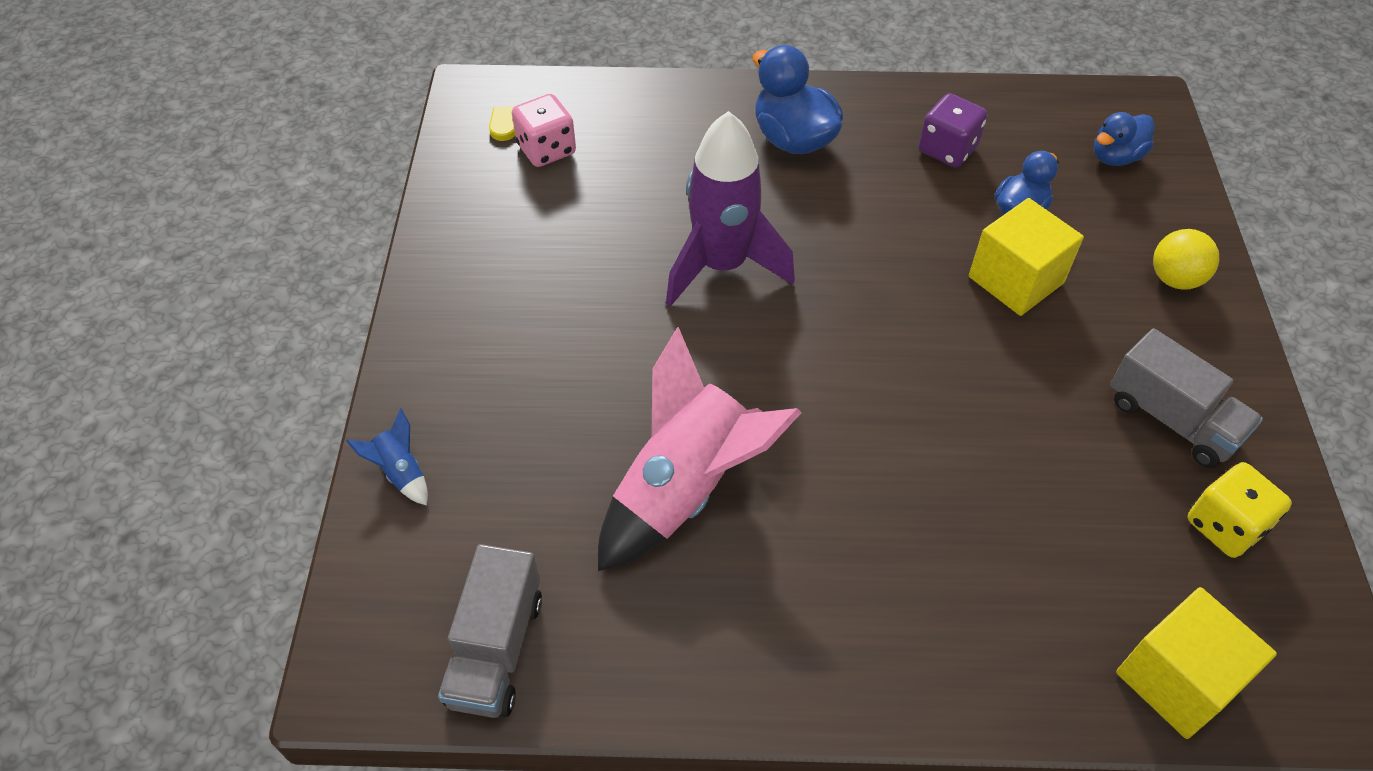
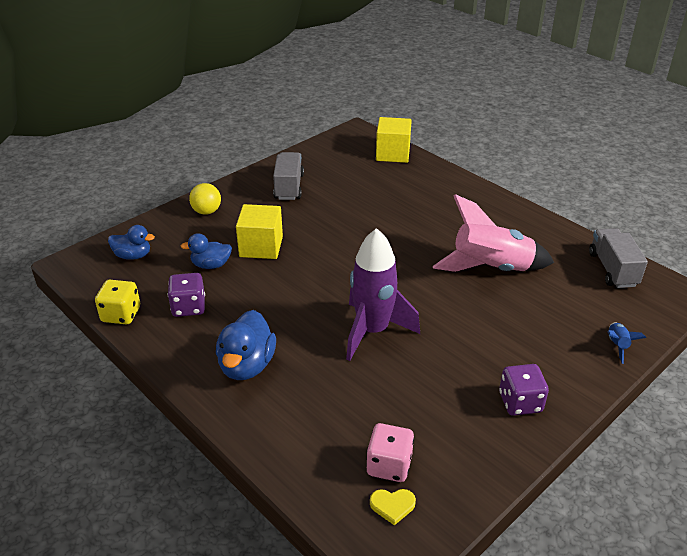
camera: 135 degrees left, 15 degrees down
(471, 297) = (520, 402): none -> purple dice
(496, 649) = (612, 269): grey truck -> grey truck turned 60 degrees counterclockwise
(1225, 526) = (322, 164): yellow dice -> yellow dice (121, 314)

